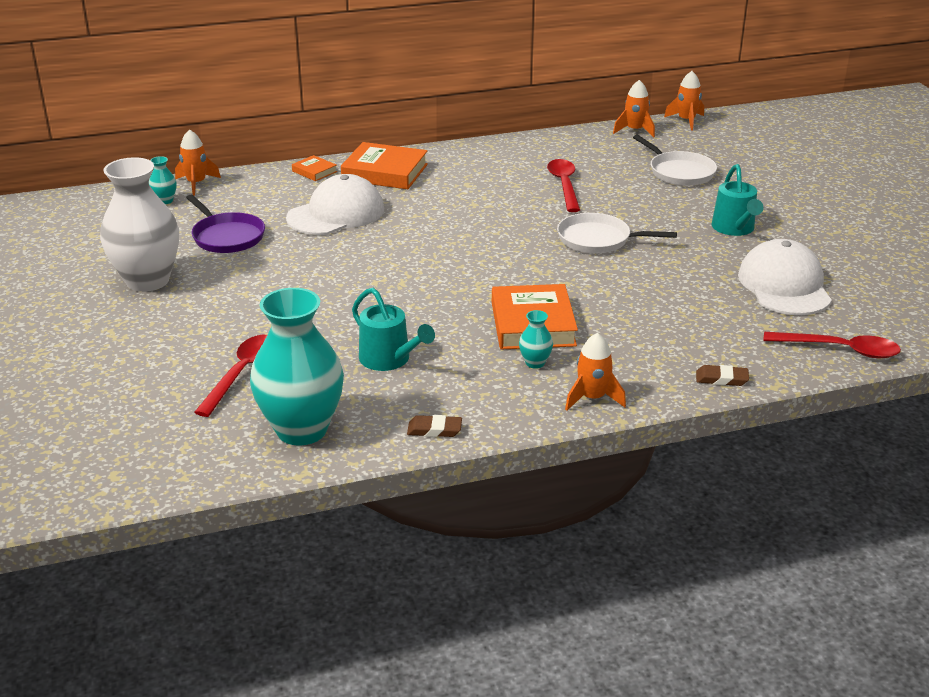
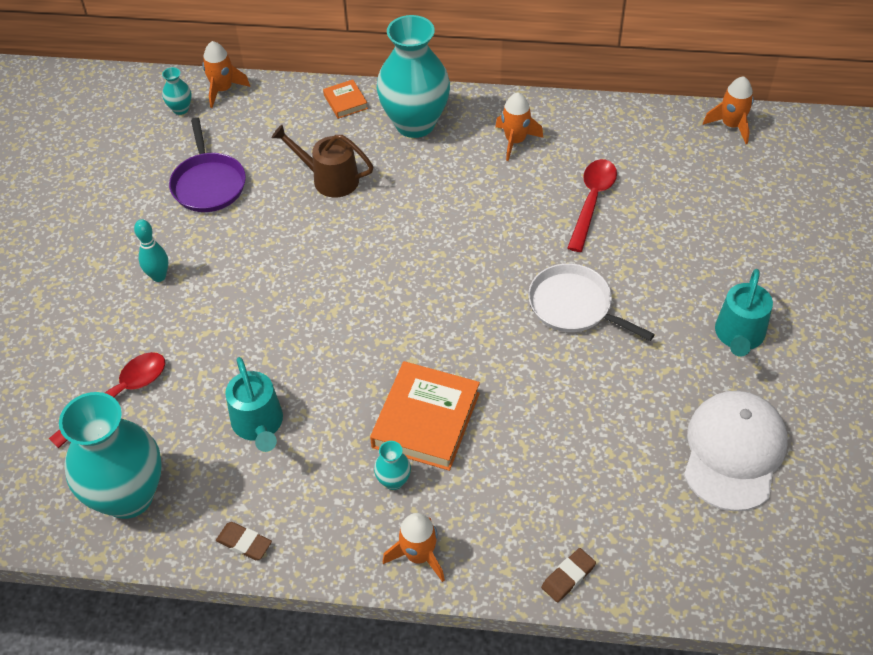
camera: 25 degrees right, 20 degrees up
(147, 281) = (105, 229): white vase -> none
(223, 297) = (159, 276): none -> turquoise bowling pin
(336, 214) = (330, 179): white cap -> brown watering can
(385, 172) = (415, 124): orange book -> turquoise vase
(679, 172) = (737, 216): white pan -> none
(686, 121) = (804, 123): orange rocket -> orange rocket (515, 141)
(721, 379) = (568, 577): brown eraser -> brown eraser turned 75 degrees counterclockwise
(840, 350) = (728, 580): red spoon -> none

